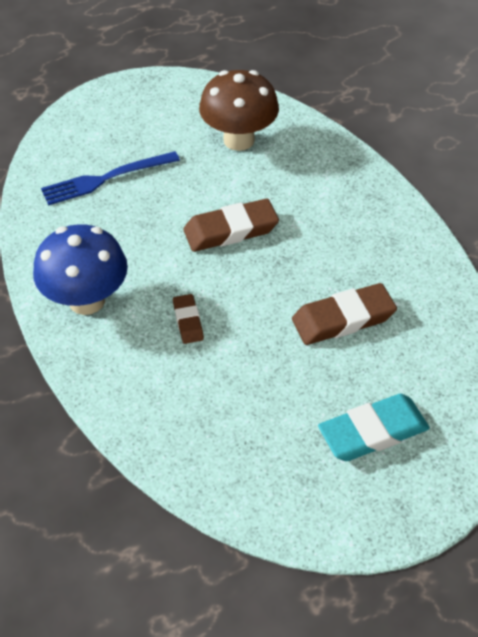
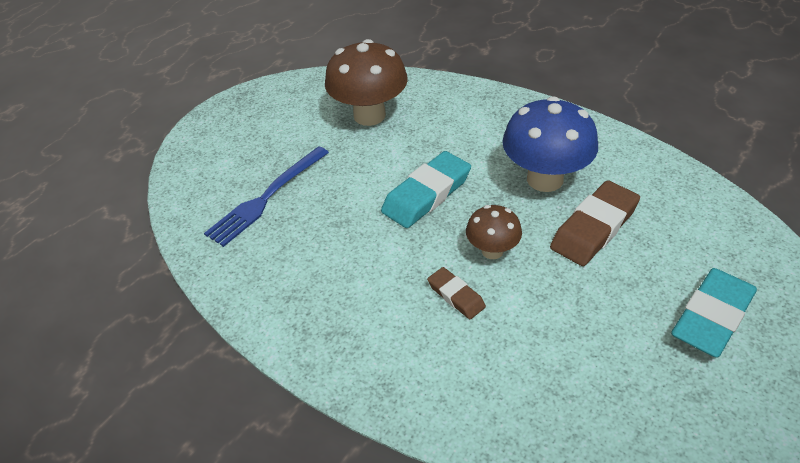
camera: 25 degrees left, 5 degrees down
(87, 300) = (336, 323): blue mushroom -> blue mushroom (545, 179)
(230, 230) = (426, 194): brown eraser -> turquoise eraser
(244, 299) = (492, 251): none -> brown mushroom

